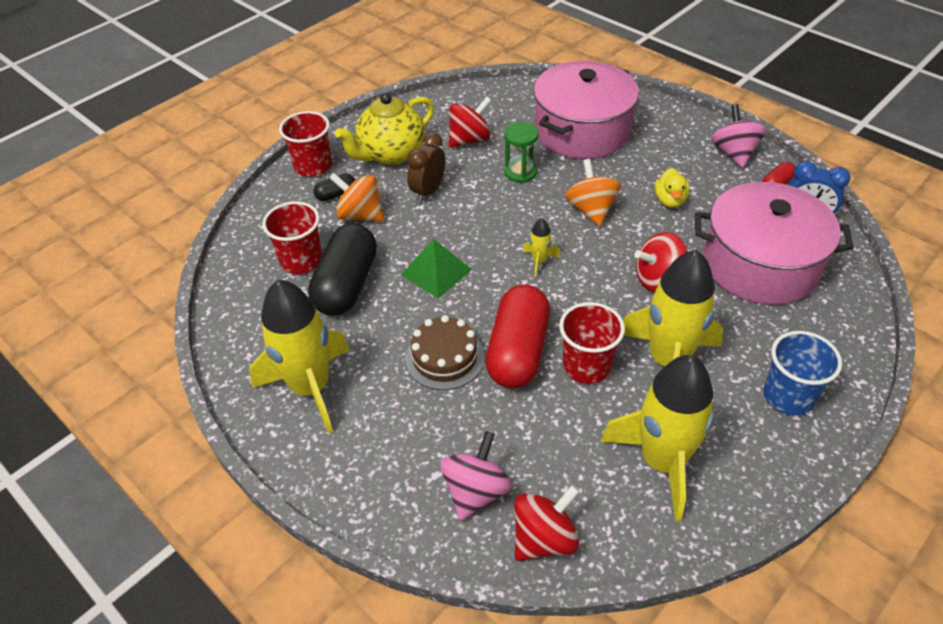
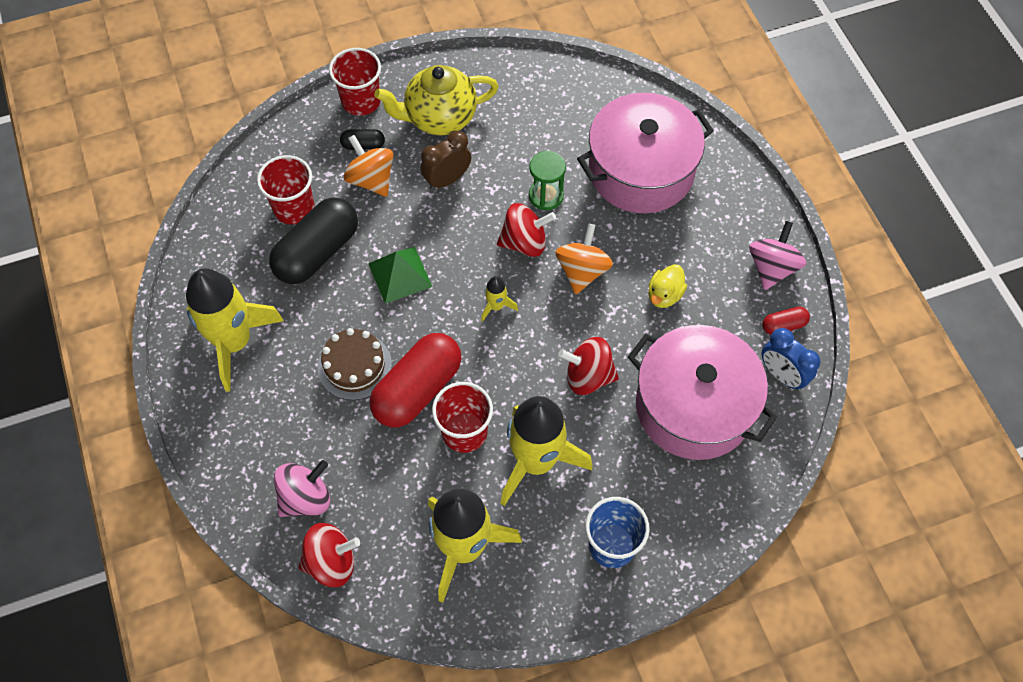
camera: 25 degrees right, 15 degrees up
(469, 140) = (524, 133): red spinning top -> red spinning top (524, 242)

